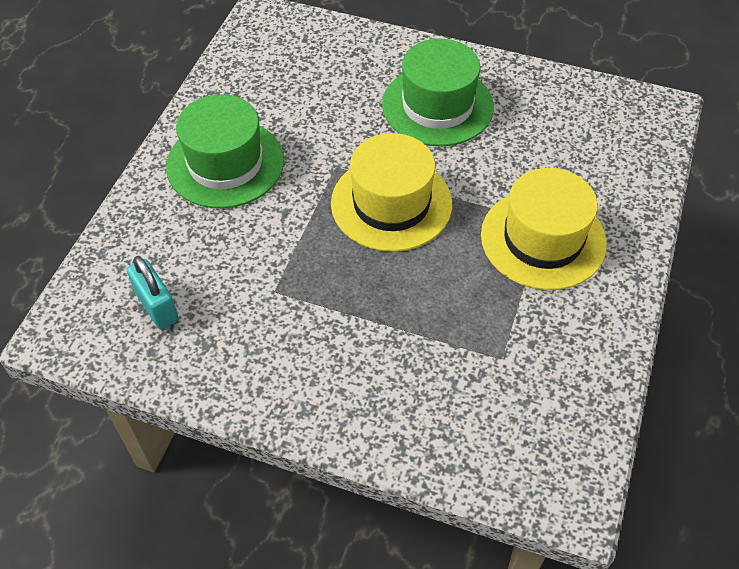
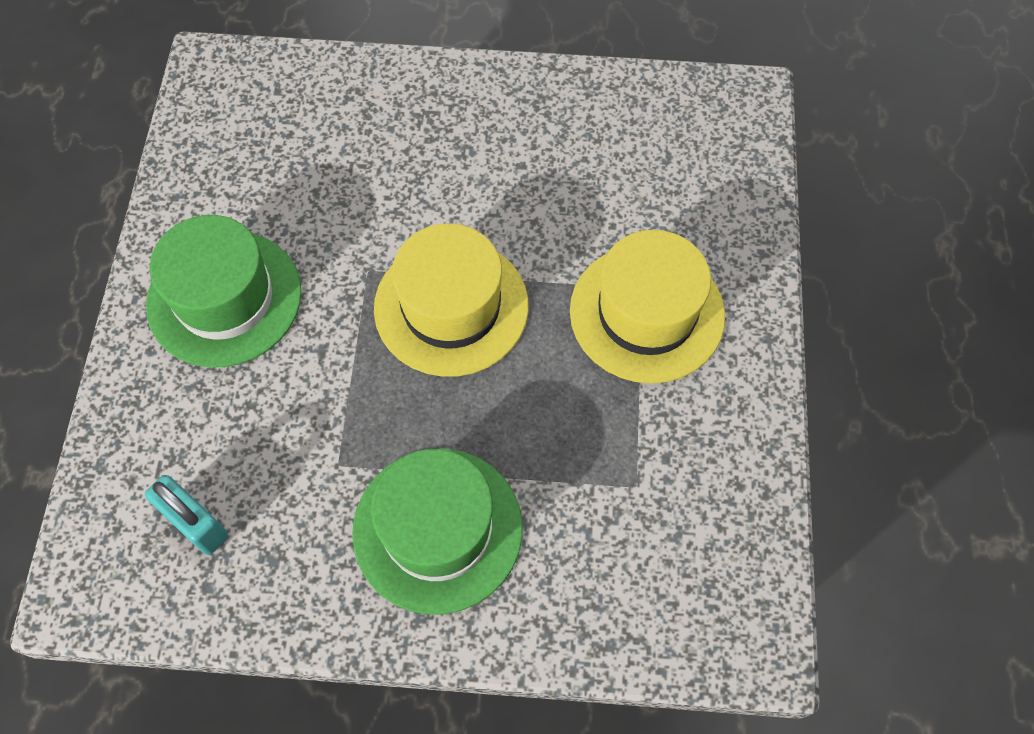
camera: 15 degrees left, 10 degrees up
(437, 105) = (473, 153): green hat -> green hat (437, 529)

